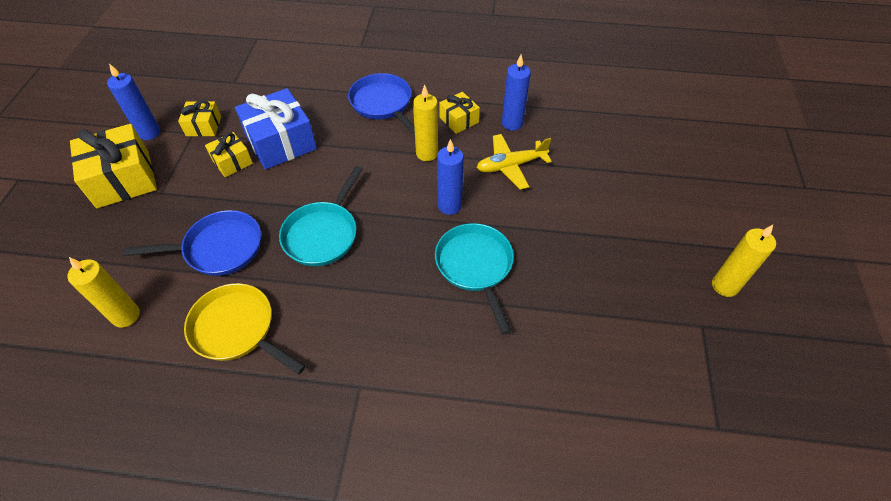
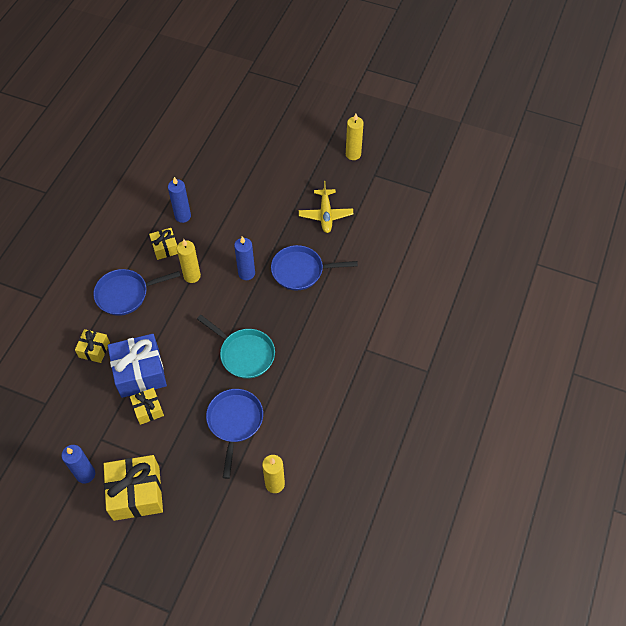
camera: 75 degrees left, 5 degrees up
(204, 126) = (95, 430): yellow gift -> yellow gift (94, 350)
(237, 329) = (307, 413): yellow pan -> none
(475, 267) = (301, 271): turquoise pan -> blue pan
(511, 166) = (224, 228): yellow plane -> yellow plane (325, 215)

